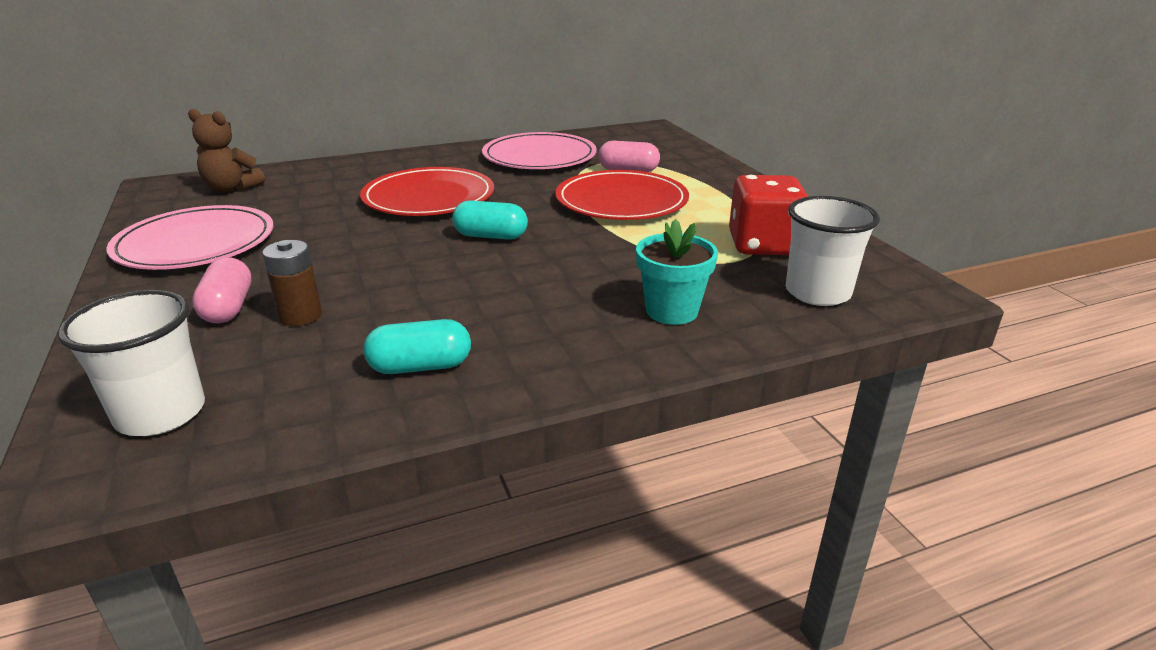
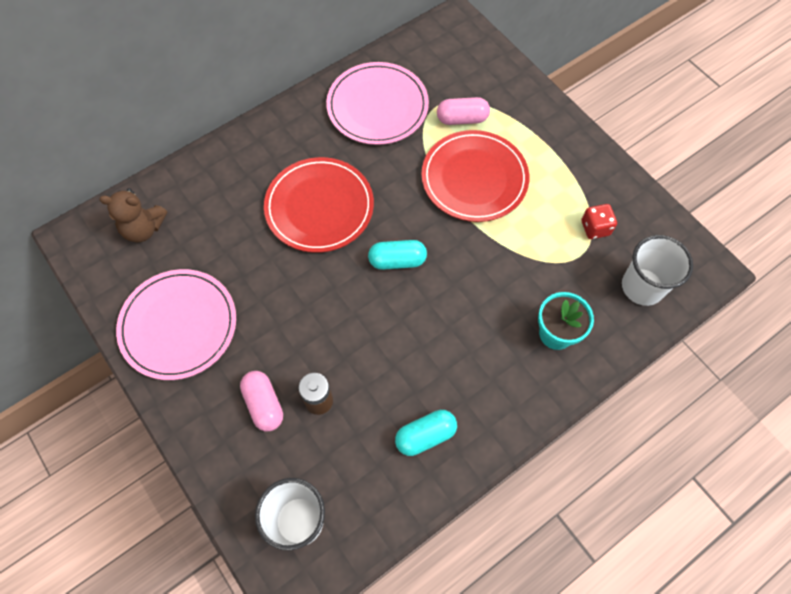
camera: 15 degrees left, 35 degrees up
(763, 245) = (595, 228): red dice -> red dice, size x0.55

